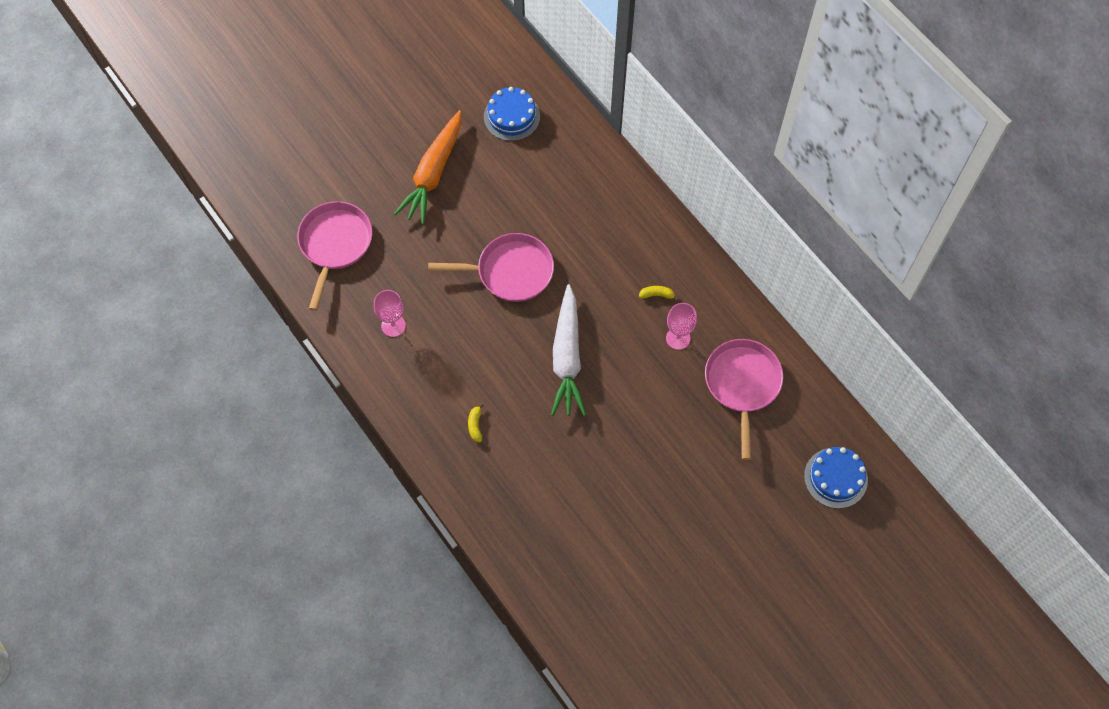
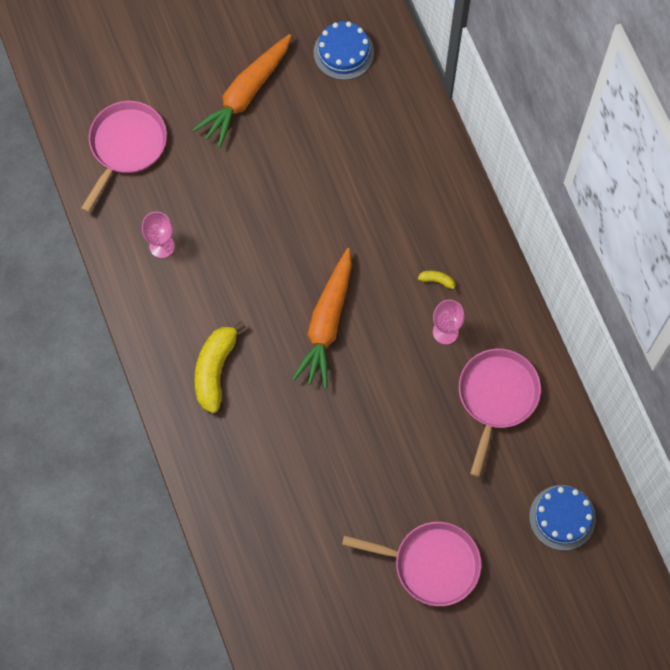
camera: 15 degrees right, 5 degrees up
(475, 425) = (215, 370): yellow banana -> yellow banana, size x2.32
(510, 272) = (295, 219): pink pan -> pink pan (431, 564)
(567, 358) = (327, 323): white carrot -> orange carrot

